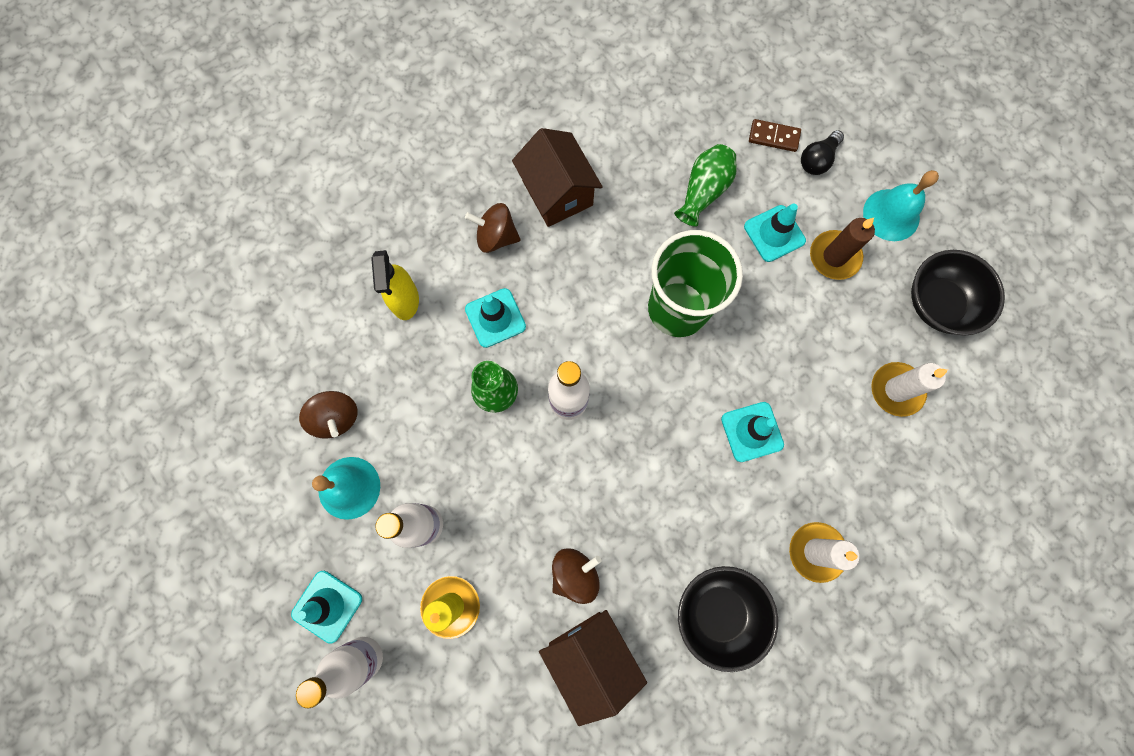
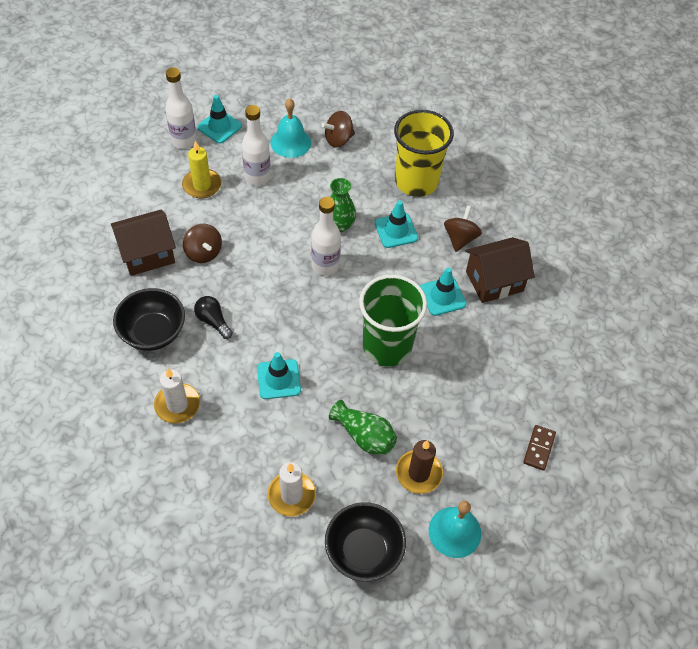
camera: 95 degrees right, 20 degrees down
(405, 300) = (416, 181): yellow spray bottle -> yellow cup
(703, 191) = (488, 383): green vase -> green vase (364, 436)
(774, 233) = (445, 429): turquoise traffic cone -> turquoise traffic cone (442, 296)
(817, 160) = (514, 480): black light bulb -> black light bulb (213, 321)

